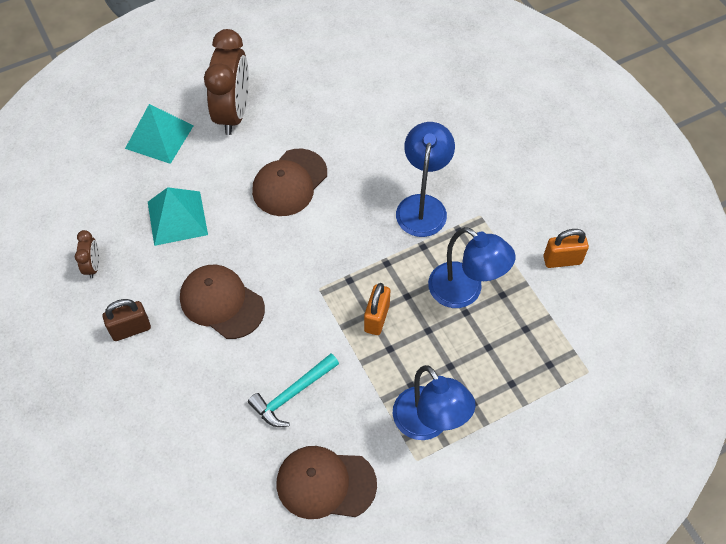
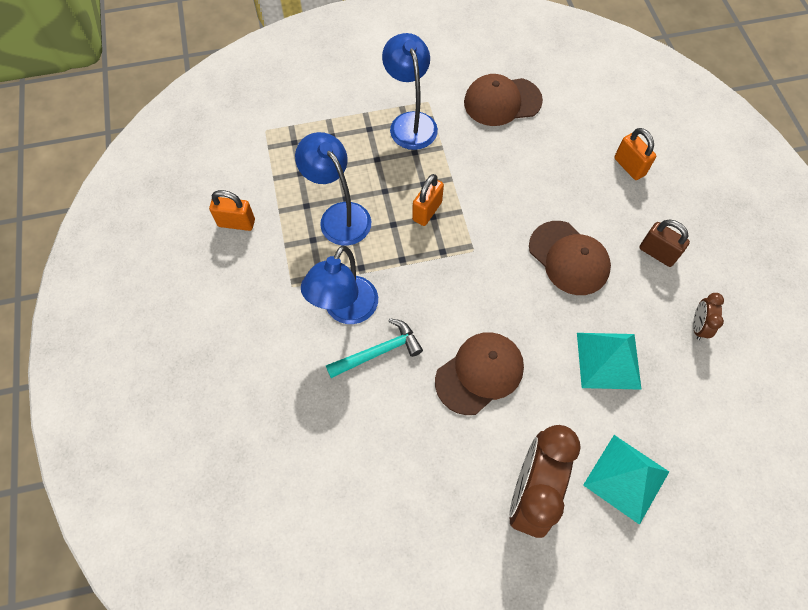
camera: 165 degrees left, 5 degrees up
(131, 329) = (657, 253): brown padlock -> brown padlock turned 45 degrees clockwise
(162, 427) = (629, 166): none -> orange padlock
(292, 394) = (515, 167): turquoise hammer -> turquoise hammer (378, 352)
(325, 483) = (502, 101): brown cap -> brown cap turned 150 degrees clockwise

